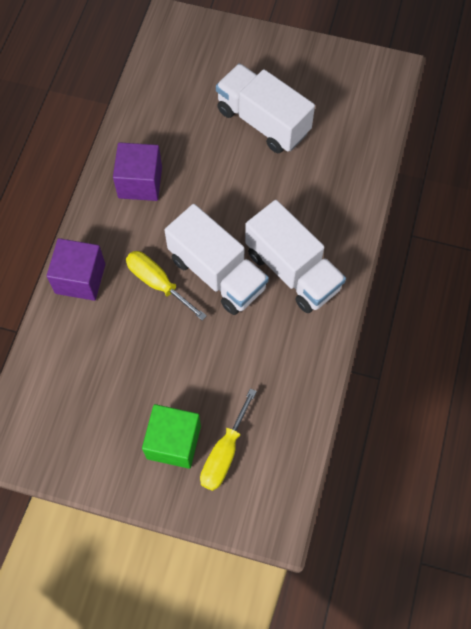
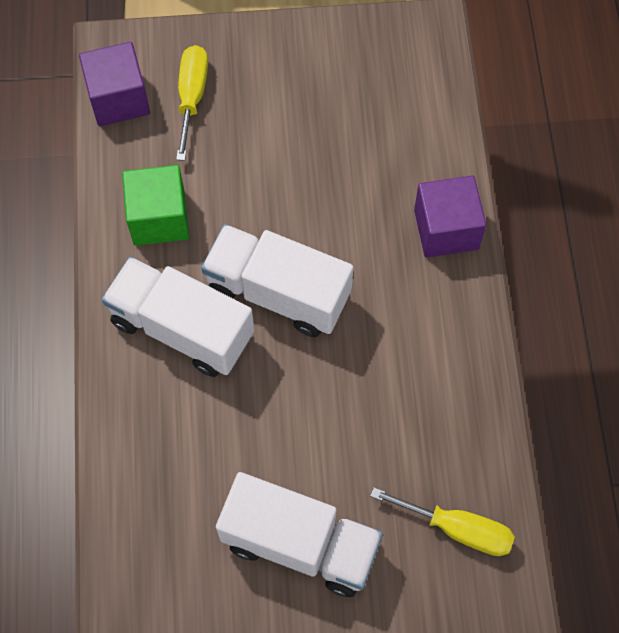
camera: 160 degrees right, 0 degrees up
(140, 182) = (434, 383): purple cube -> purple cube (119, 99)
(157, 283) = (348, 255): yellow screwdriver -> yellow screwdriver (458, 529)
(173, 442) = (252, 90): green cube -> green cube (159, 218)

